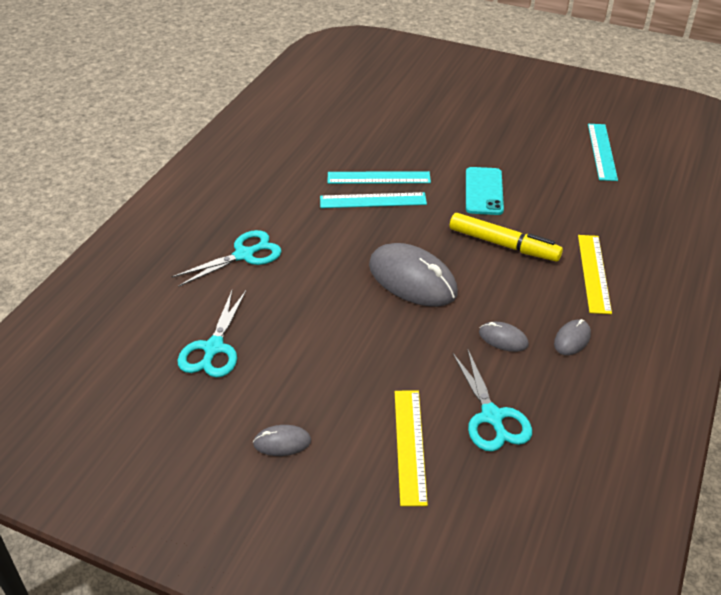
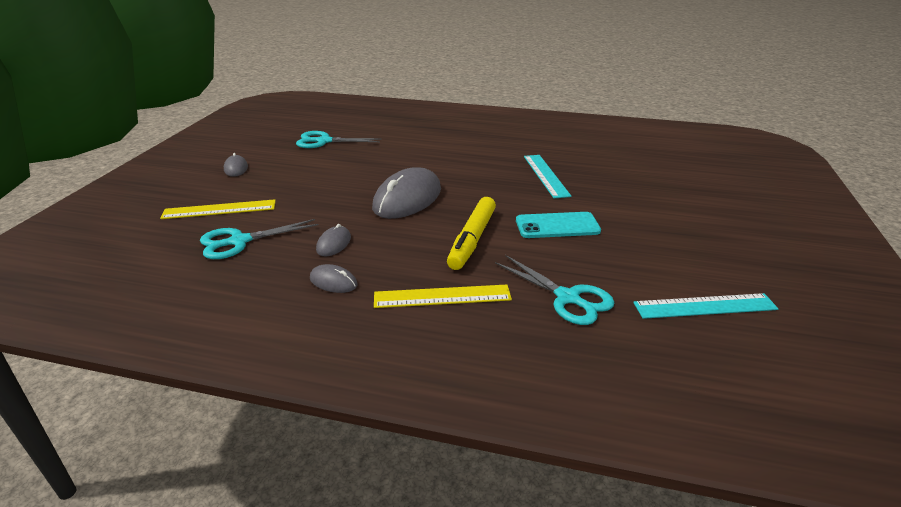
camera: 80 degrees right, 10 degrees down
(244, 255) = (420, 139): turquoise scissors -> turquoise scissors (567, 298)
(373, 200) = (510, 175): turquoise ruler -> none

